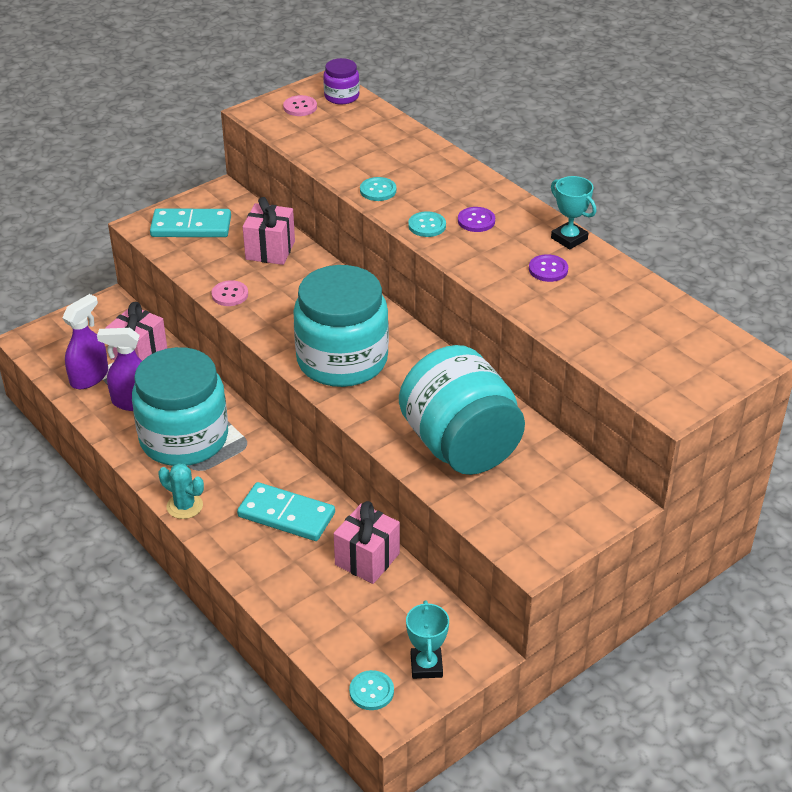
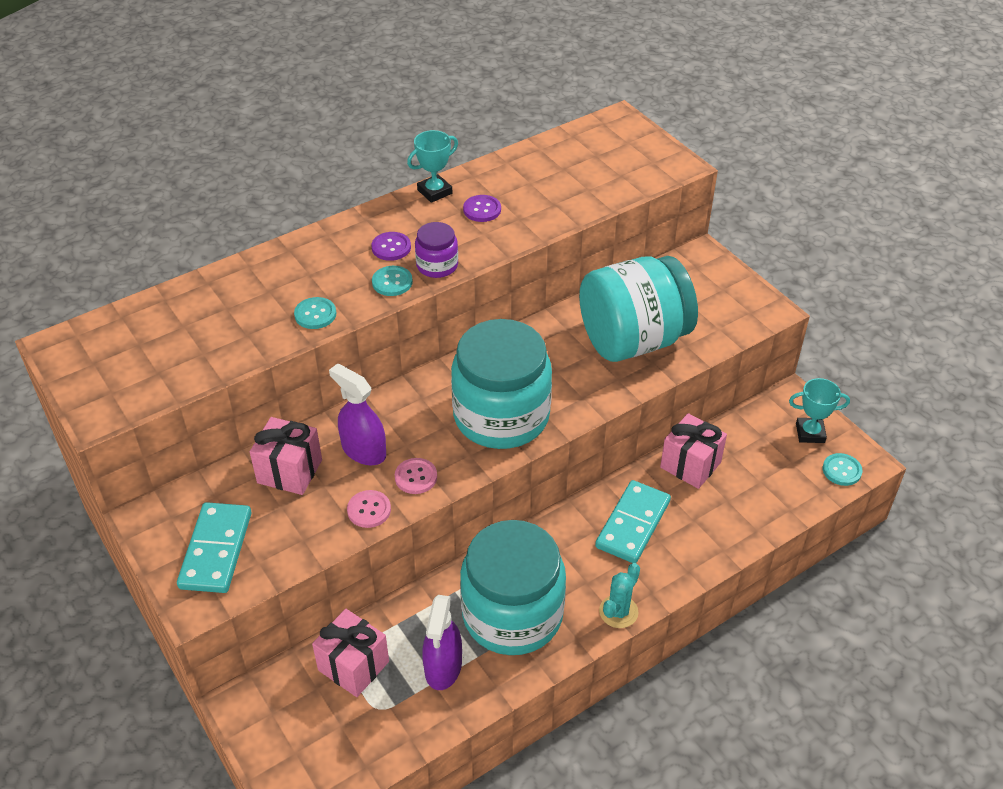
camera: 85 degrees left, 5 degrees up
(89, 377) = (388, 720): purple spray bottle -> purple spray bottle (363, 450)
(300, 107) = (105, 373): pink button -> pink button (416, 477)
(341, 96) = (95, 334): purple jar -> purple jar (437, 265)

